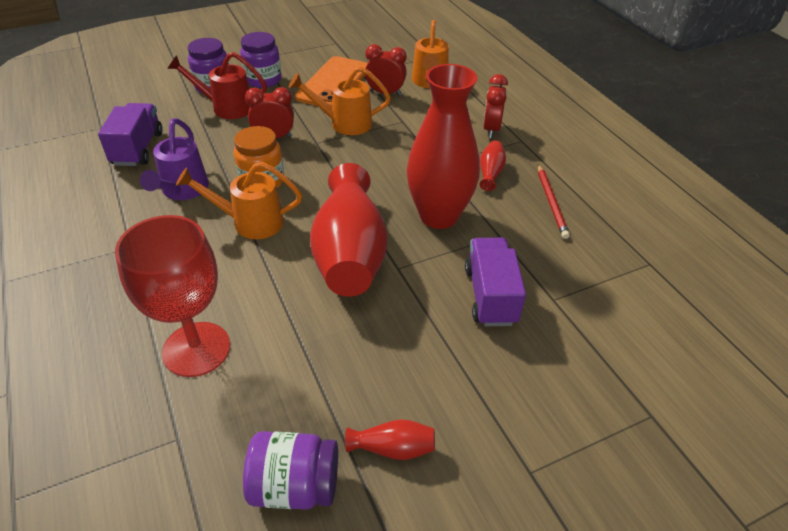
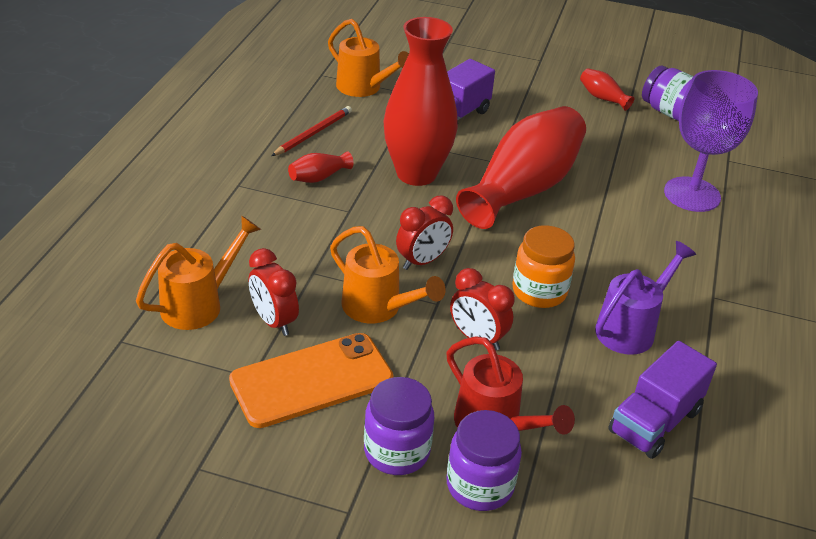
camera: 140 degrees left, 5 degrees down
(196, 349) = (692, 194): red goblet -> purple goblet
(250, 222) = (585, 257): orange watering can -> orange watering can (363, 88)
(491, 129) = (244, 210): red clock -> red clock (422, 261)

